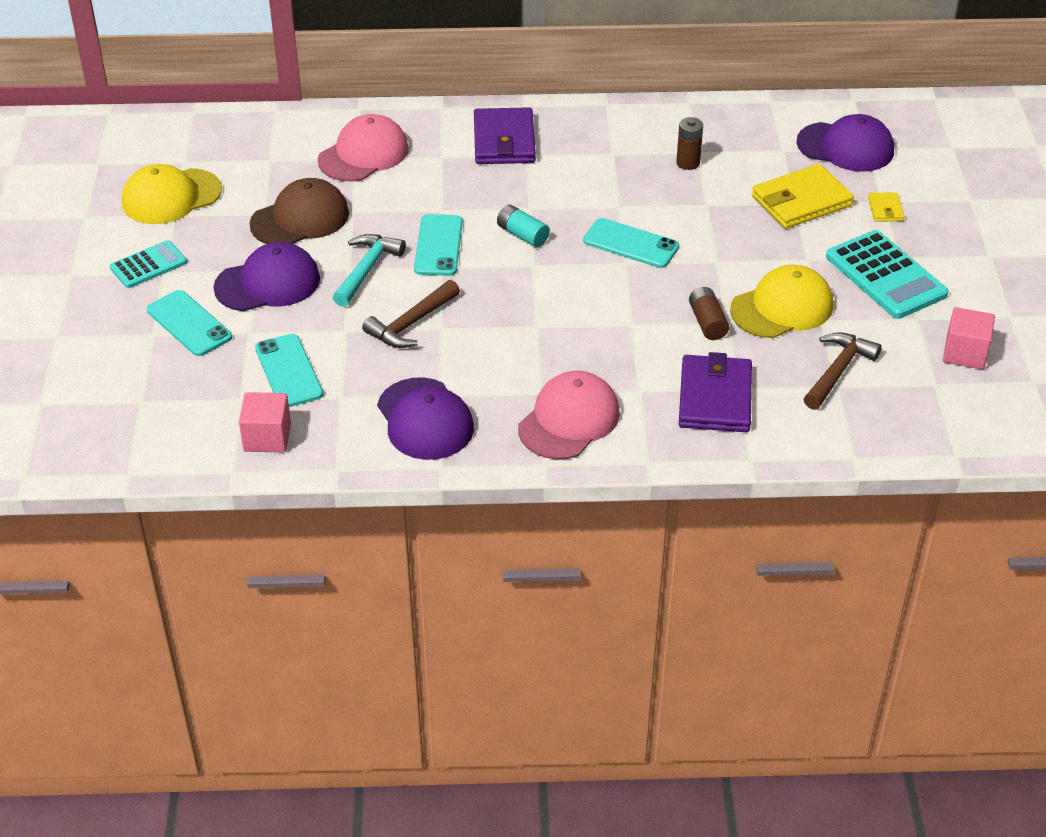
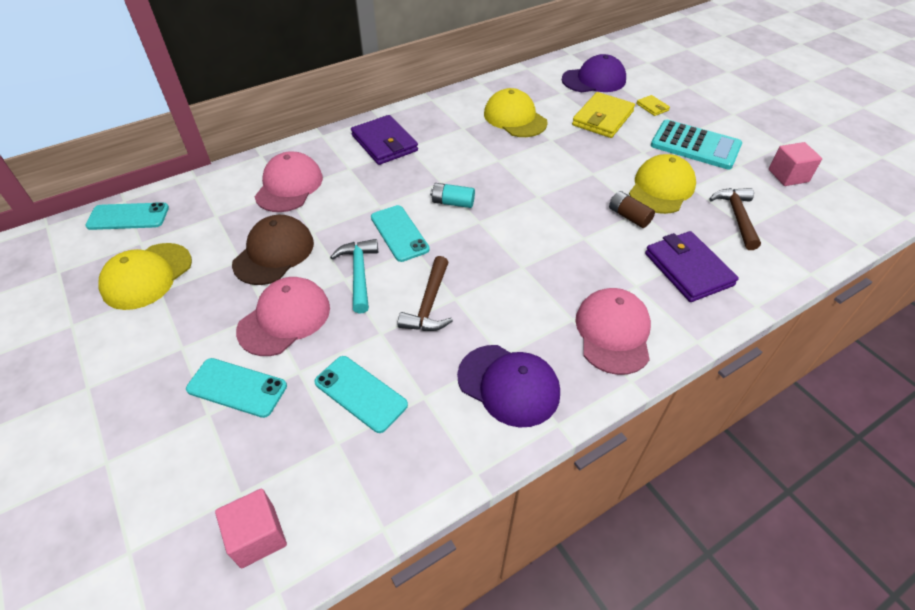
camera: 30 degrees left, 5 degrees up
(148, 265) = (162, 346): turquoise calculator -> none
(267, 437) = (389, 472): pink cube -> pink cube (257, 536)
(268, 283) = (284, 318): purple cap -> pink cap
(631, 244) = (529, 182): turquoise phone -> turquoise phone (128, 217)
(688, 163) = (515, 118): brown battery -> yellow cap

